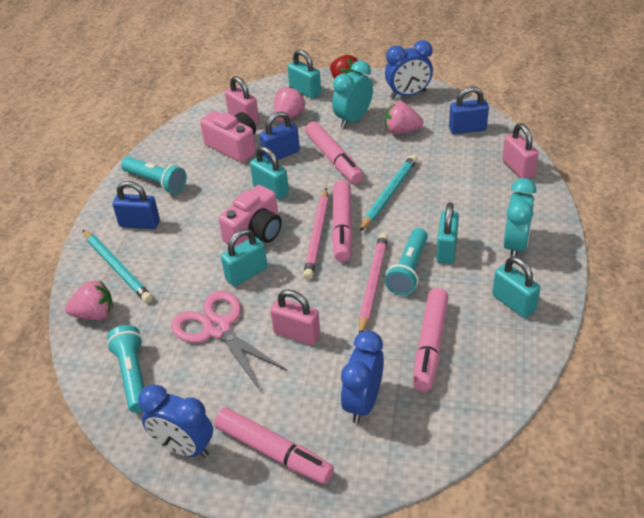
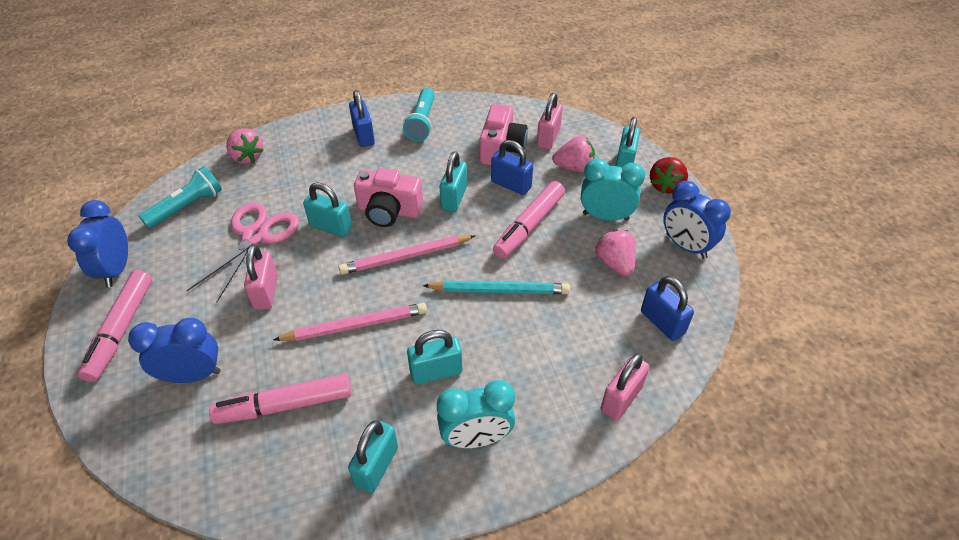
camera: 60 degrees right, 5 degrees up
(117, 268) = (304, 146): turquoise pencil -> none
(342, 226) = (428, 271): pink marker -> none
(408, 270) = (388, 348): turquoise flashlight -> none

